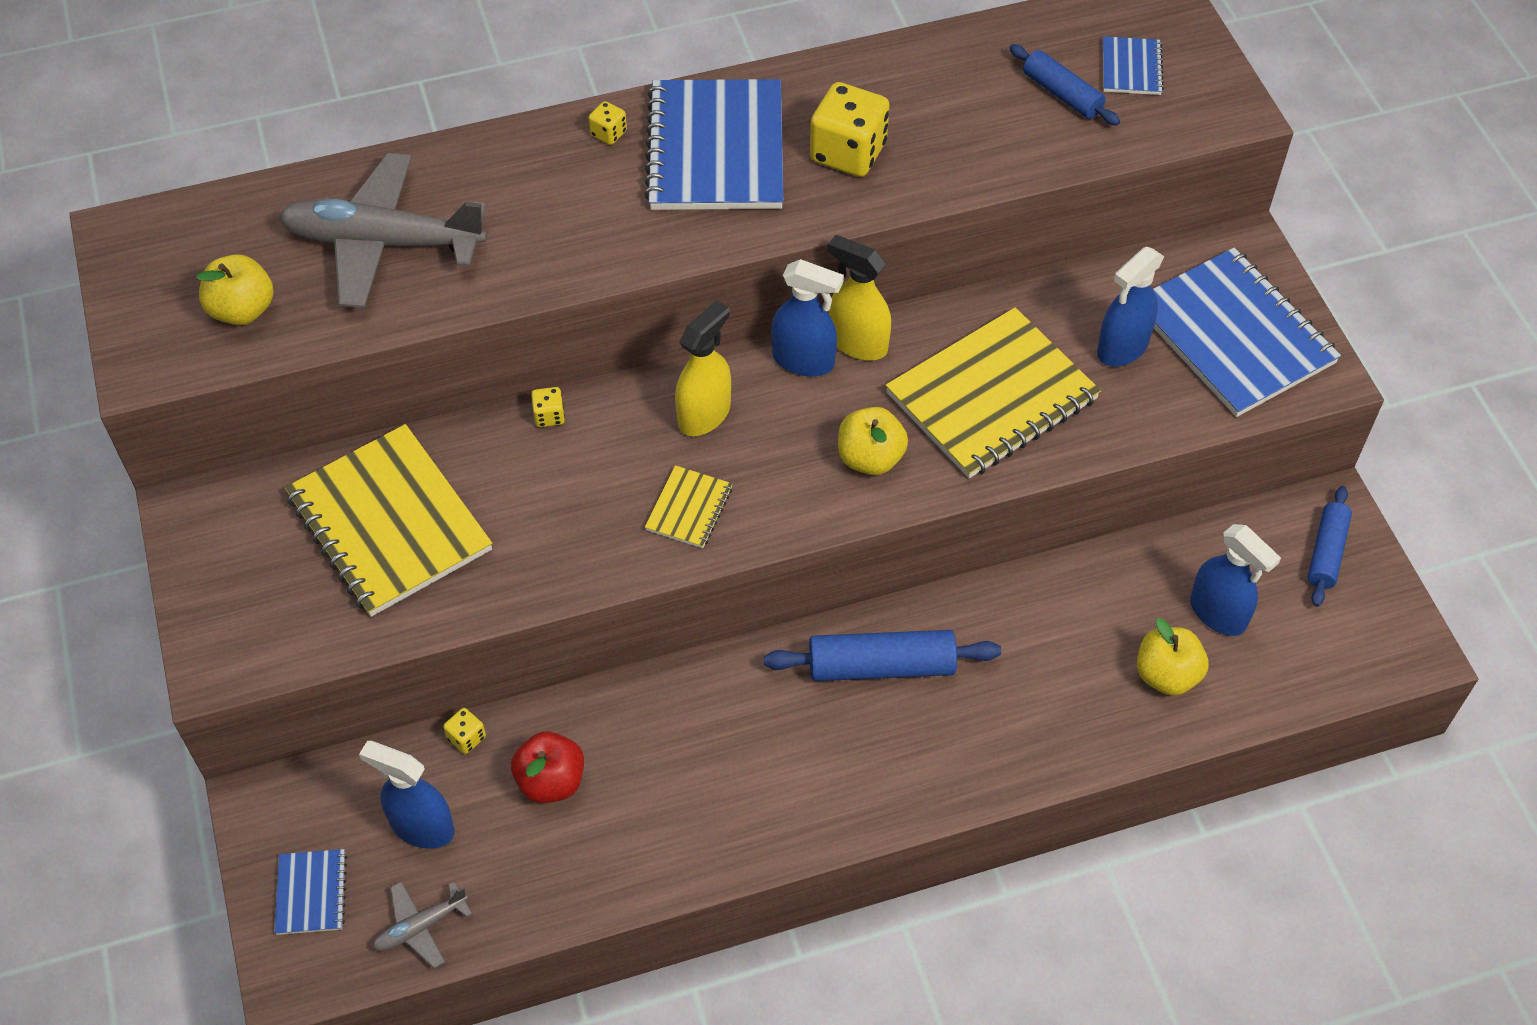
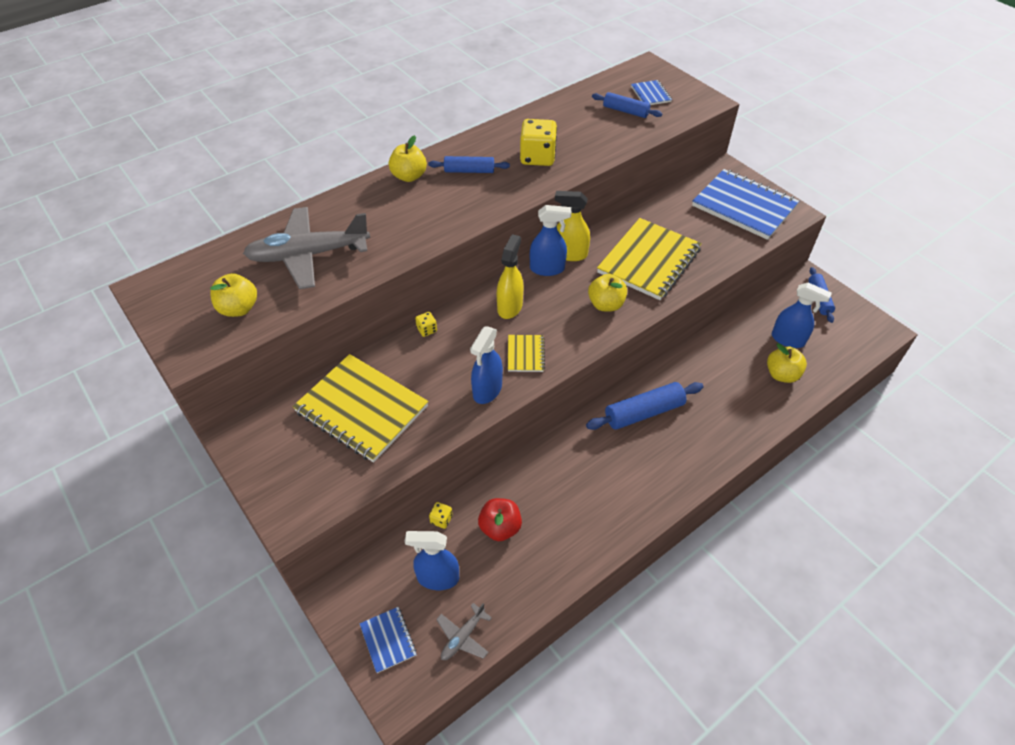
camera: 20 degrees left, 5 degrees down
(608, 133) = (409, 176): yellow dice -> yellow apple
(715, 149) = (469, 171): blue notebook -> blue rolling pin
(1122, 348) = (697, 224): blue spray bottle -> blue spray bottle (487, 390)

